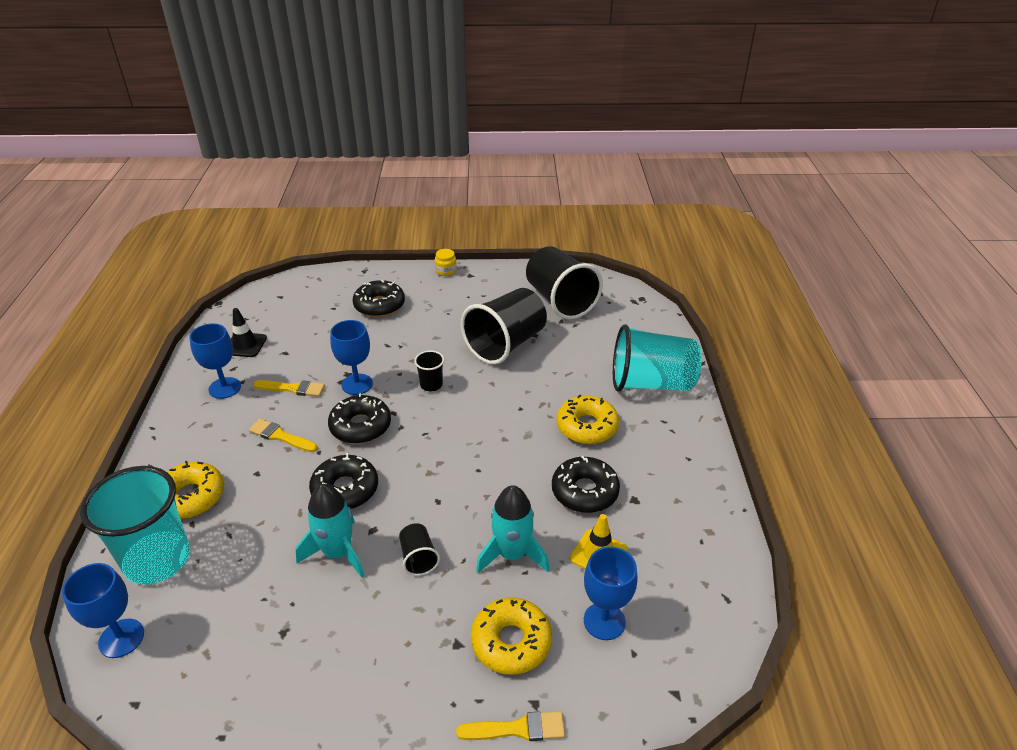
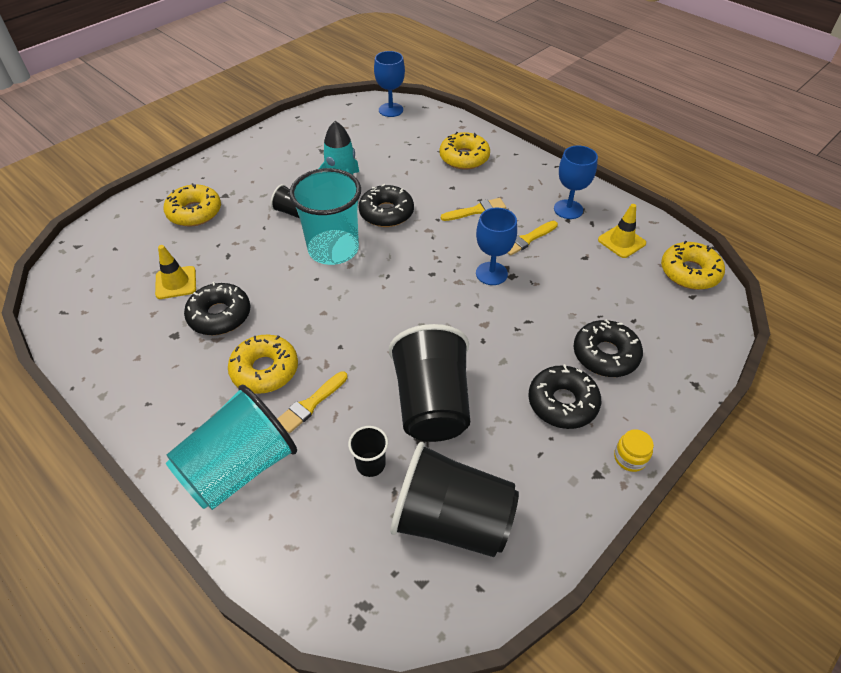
camera: 135 degrees right, 10 degrees up
(157, 559) = (428, 133): turquoise cup -> turquoise cup (333, 249)
(245, 345) = (621, 241): black traffic cone -> yellow traffic cone
(253, 306) = (689, 272): none -> yellow donut
(360, 426) = (438, 250): black donut -> black donut (562, 403)
(431, 385) = (437, 313): black cup -> black cup (370, 464)
(512, 554) = (236, 247): turquoise rocket -> none
(517, 729) = (160, 187): yellow brush -> yellow brush (311, 404)
(604, 621) = (144, 251): blue goblet -> none

